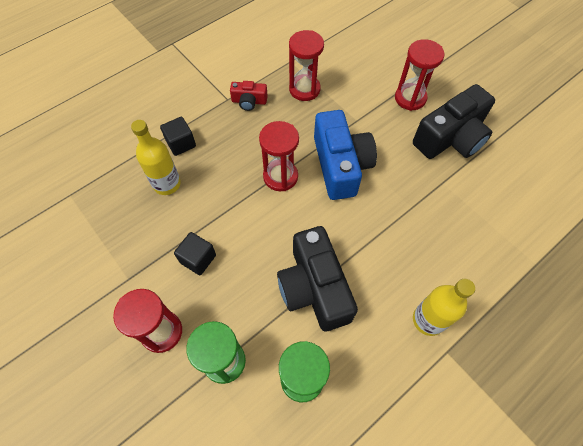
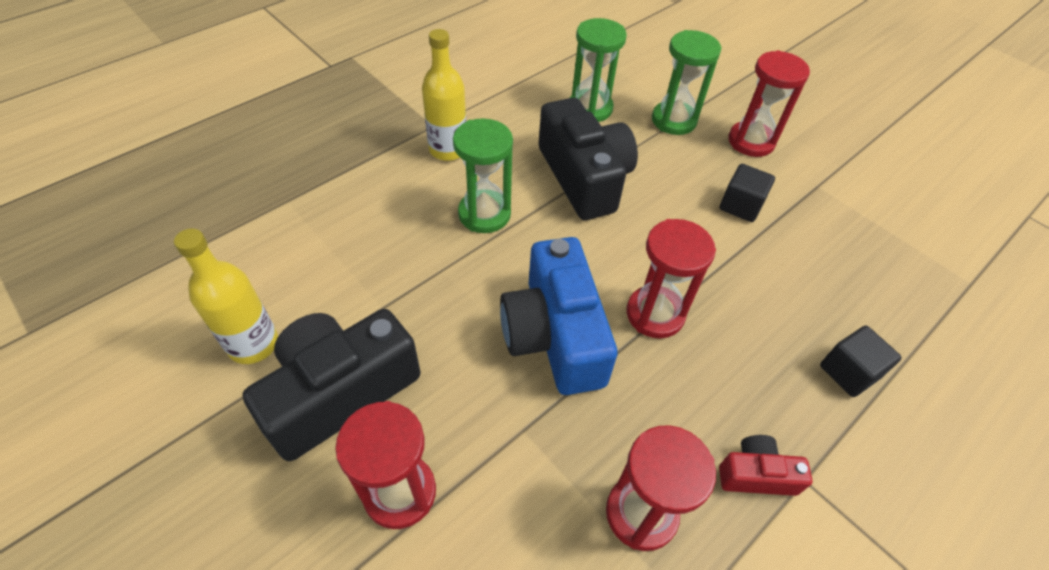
camera: 175 degrees right, 10 degrees down
(167, 184) = (834, 300): yellow bottle -> yellow bottle (253, 344)
(390, 251) = (484, 214): none -> green hourglass

